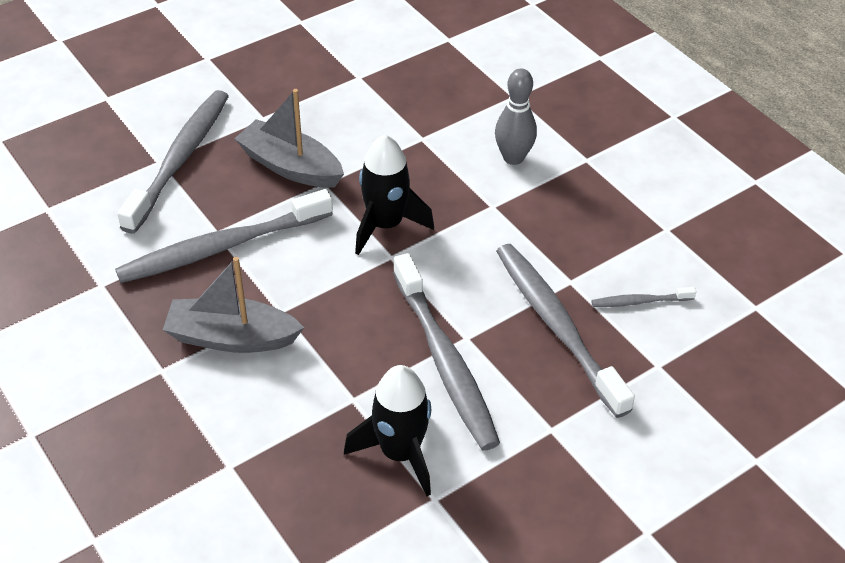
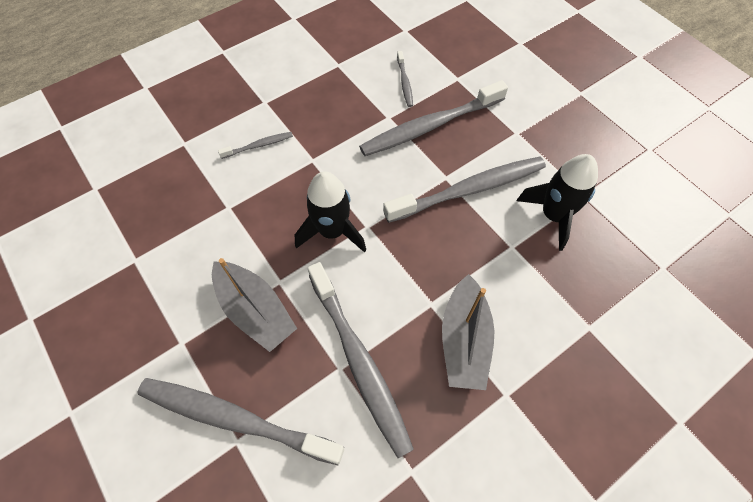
camera: 90 degrees left, 15 degrees up
(290, 166) = (255, 311): grey boat -> grey boat turned 75 degrees counterclockwise
(513, 158) = (259, 145): grey bowling pin -> grey toothbrush

